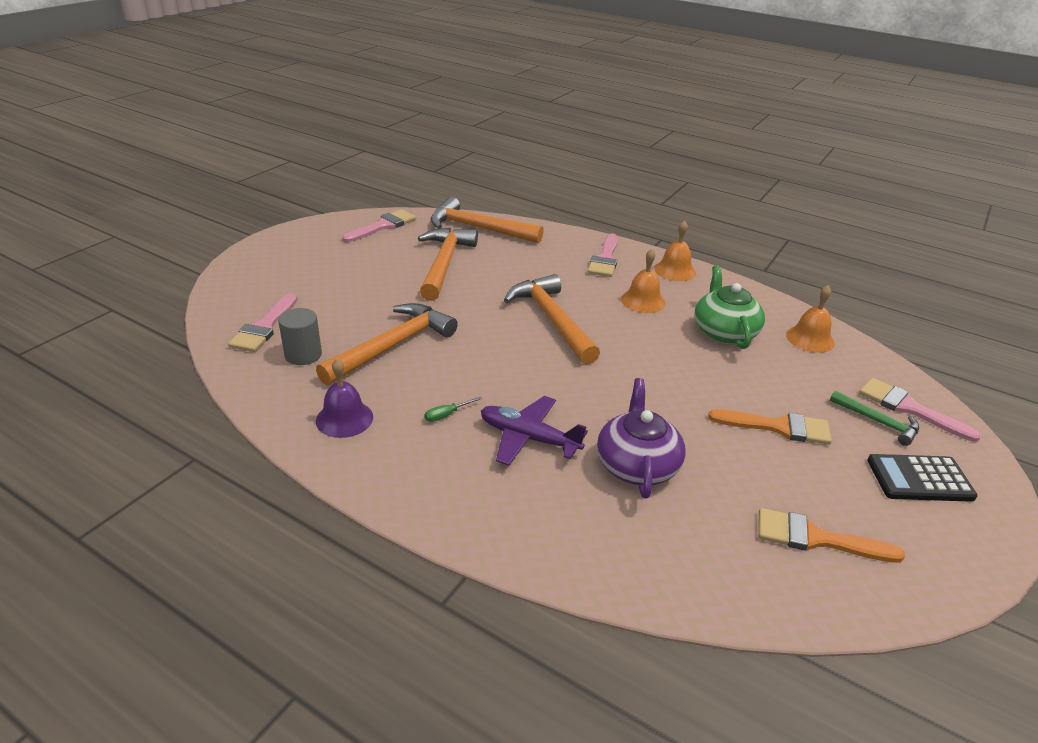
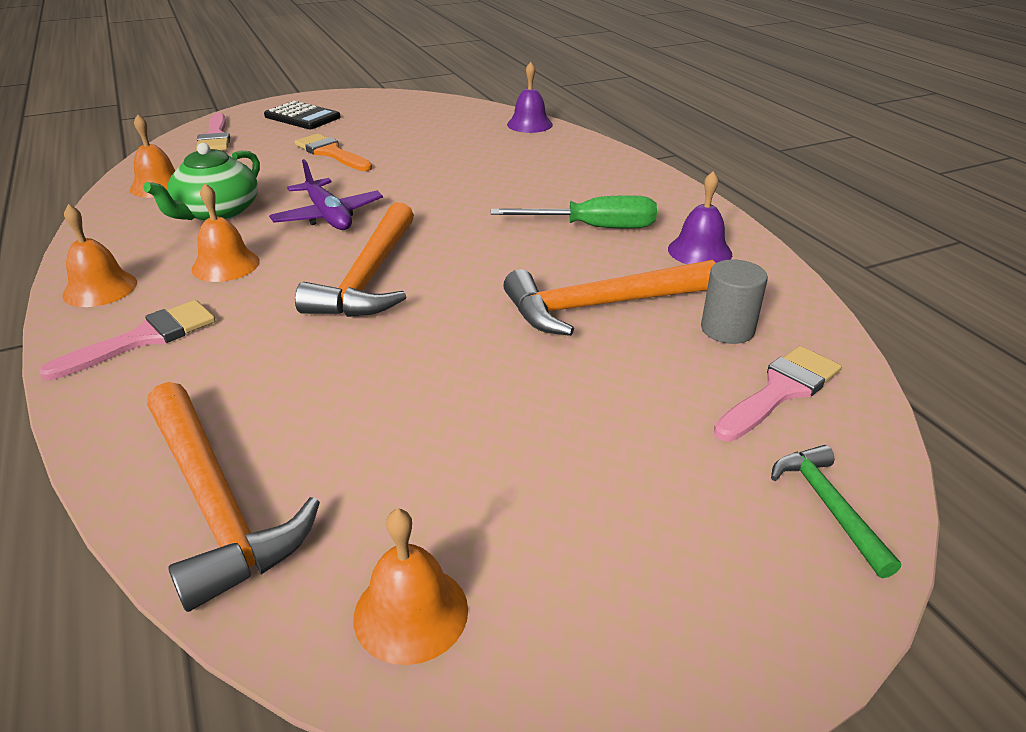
camera: 145 degrees left, 0 degrees up
(383, 226) = (411, 612): pink brush -> orange bell
(444, 264) = (399, 423): orange hammer -> none
(446, 415) = (593, 227): green screwdriver -> green screwdriver, size x2.41
(528, 438) = (536, 196): purple plane -> purple plane (328, 216)
(637, 465) = (472, 164): purple teapot -> none
(677, 589) = (529, 124): none -> purple bell
(816, 538) = (418, 118): orange brush -> none
(878, 422) = (256, 138): green hammer -> green hammer (828, 506)

